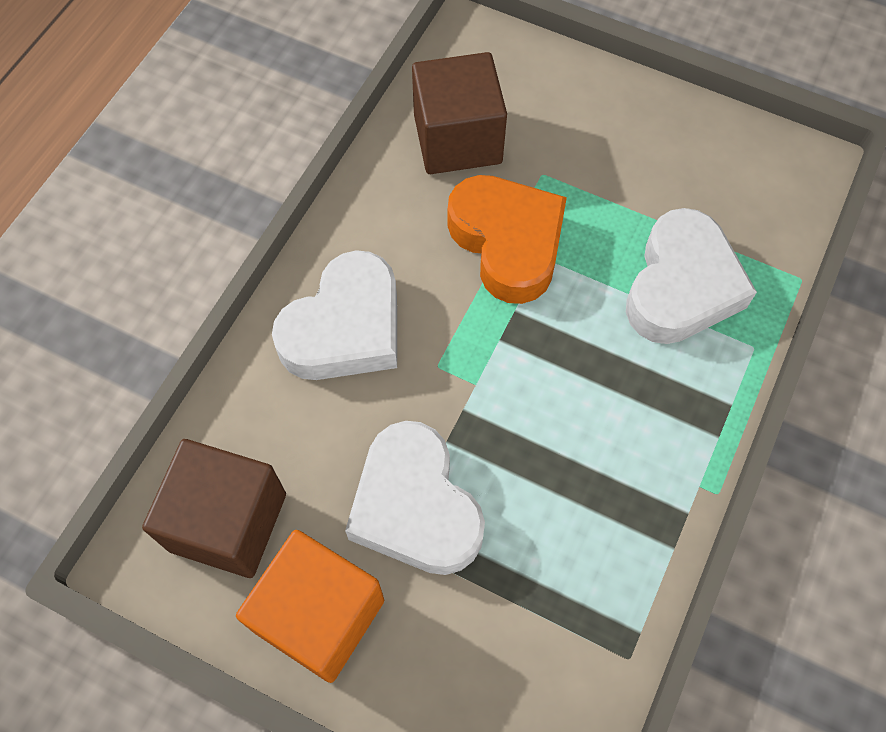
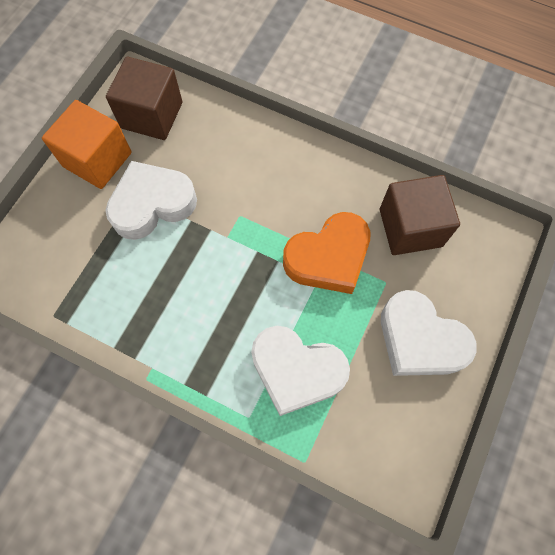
camera: 90 degrees right, 5 degrees up
(345, 328) = (265, 165): white heart -> white heart (419, 340)

